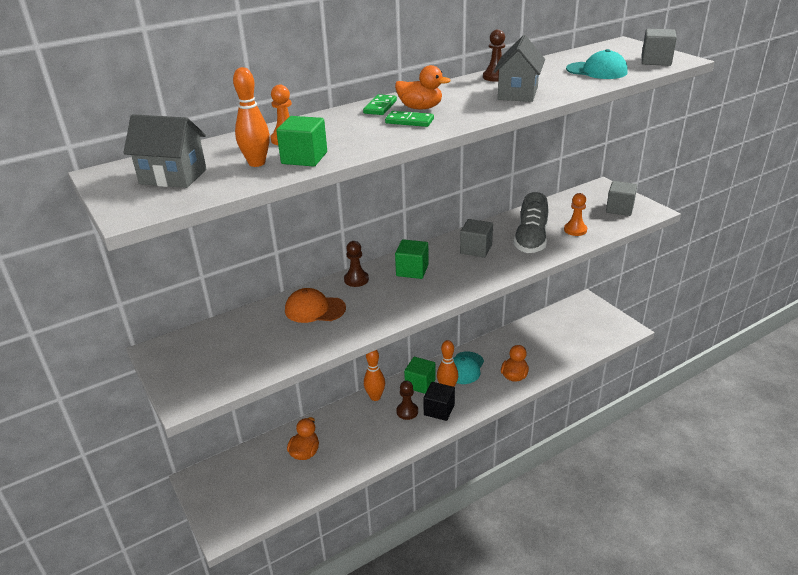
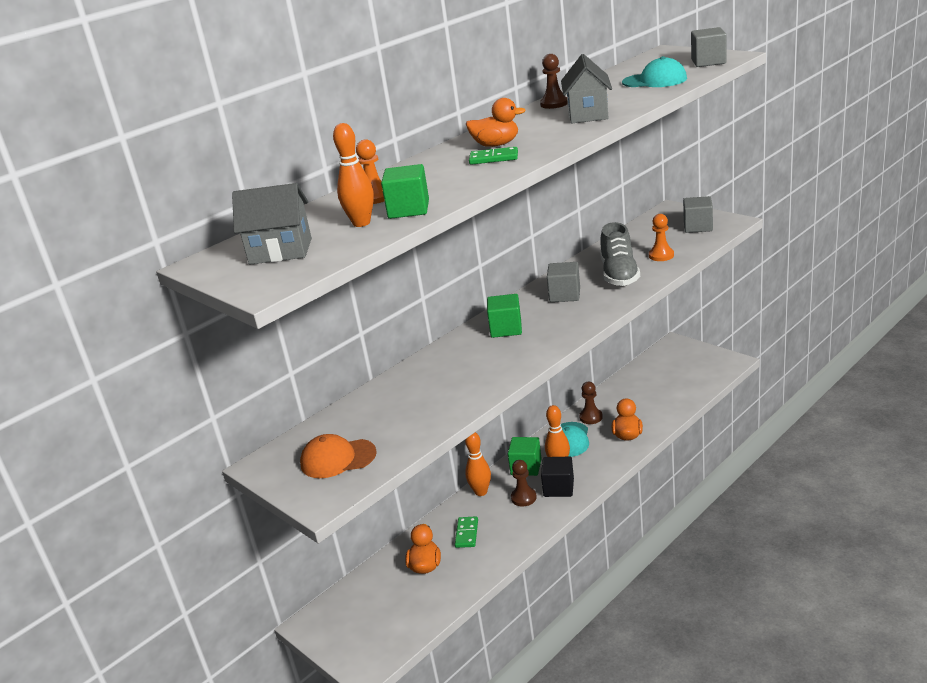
camera: 10 degrees left, 5 degrees down
(314, 309) = (418, 387): orange cap -> orange cap (338, 459)
(356, 279) = (449, 350): brown pawn -> brown pawn (591, 417)
(380, 107) = (452, 151): green domino -> green domino (466, 533)

